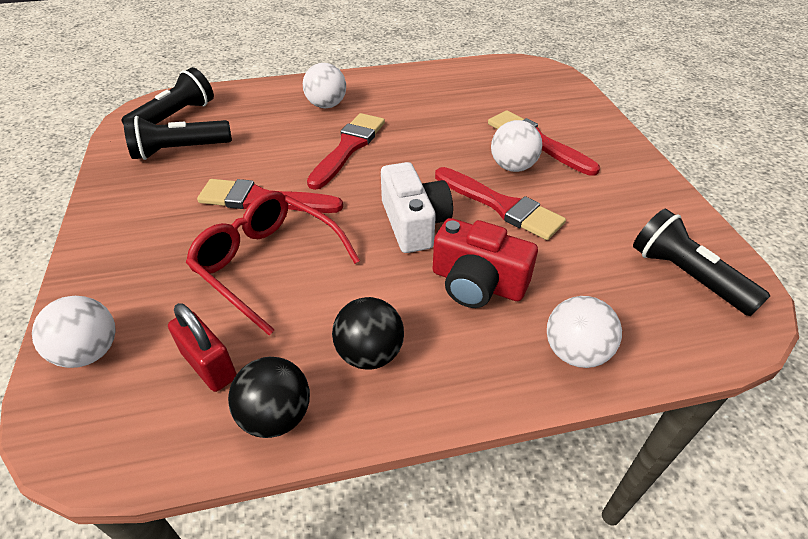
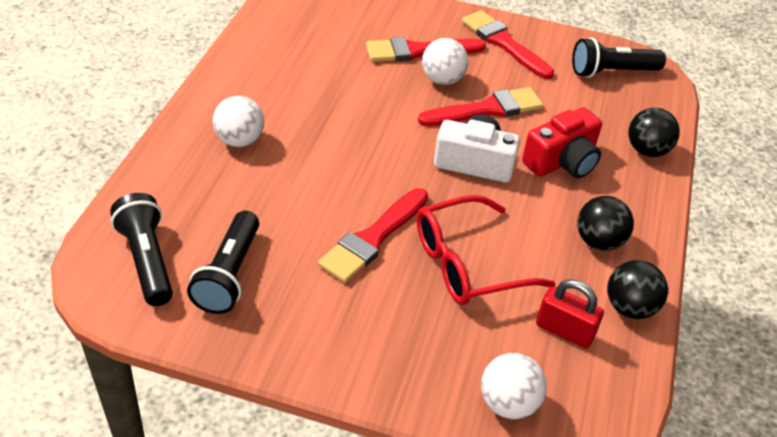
camera: 65 degrees left, 0 degrees up
(209, 366) = (564, 331): red padlock -> red padlock turned 45 degrees clockwise
(348, 147) = (333, 155): red brush -> red brush (503, 43)
(575, 352) = (647, 150): white ball -> black ball

